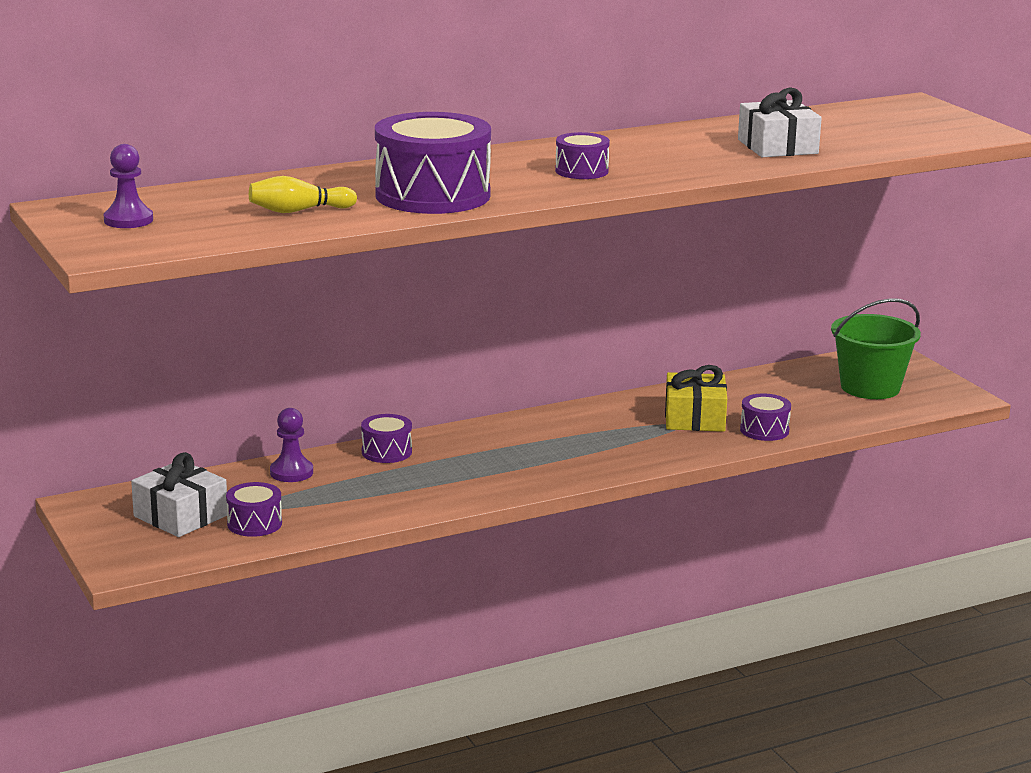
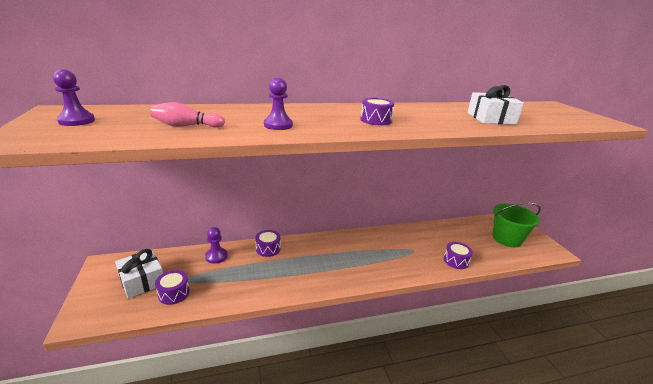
camera: 10 degrees right, 5 degrees up
(299, 211) = (186, 126): yellow bowling pin -> pink bowling pin
(432, 195) = (278, 125): purple drum -> purple pawn
(695, 418) = (421, 247): yellow gift -> none

